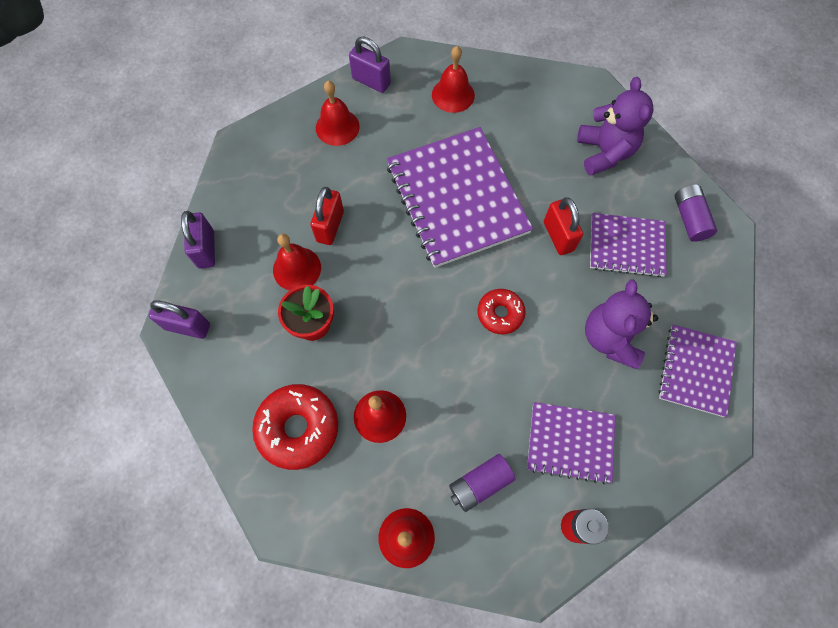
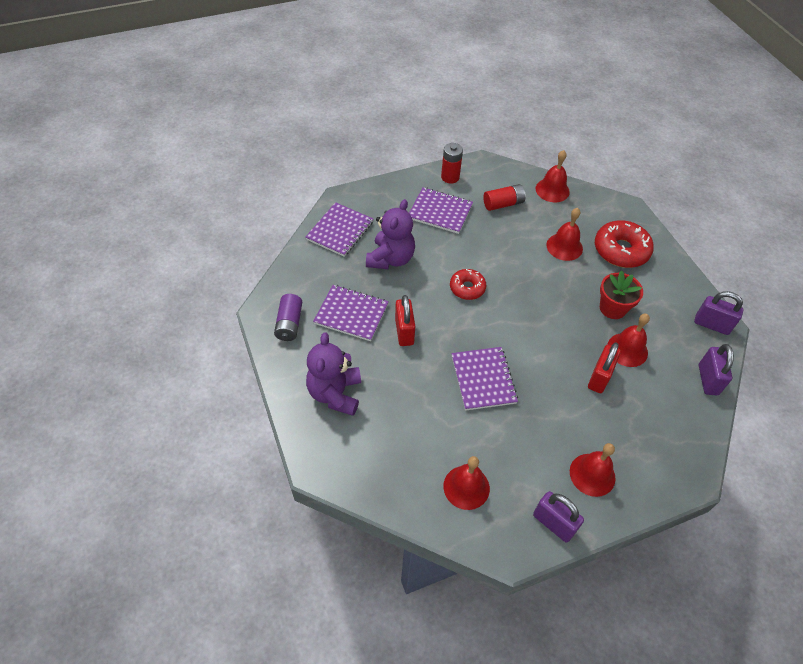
camera: 170 degrees left, 15 degrees down
(457, 198) = (483, 379): purple notebook -> purple notebook, size x0.56
(480, 484) = (503, 204): purple battery -> red battery

